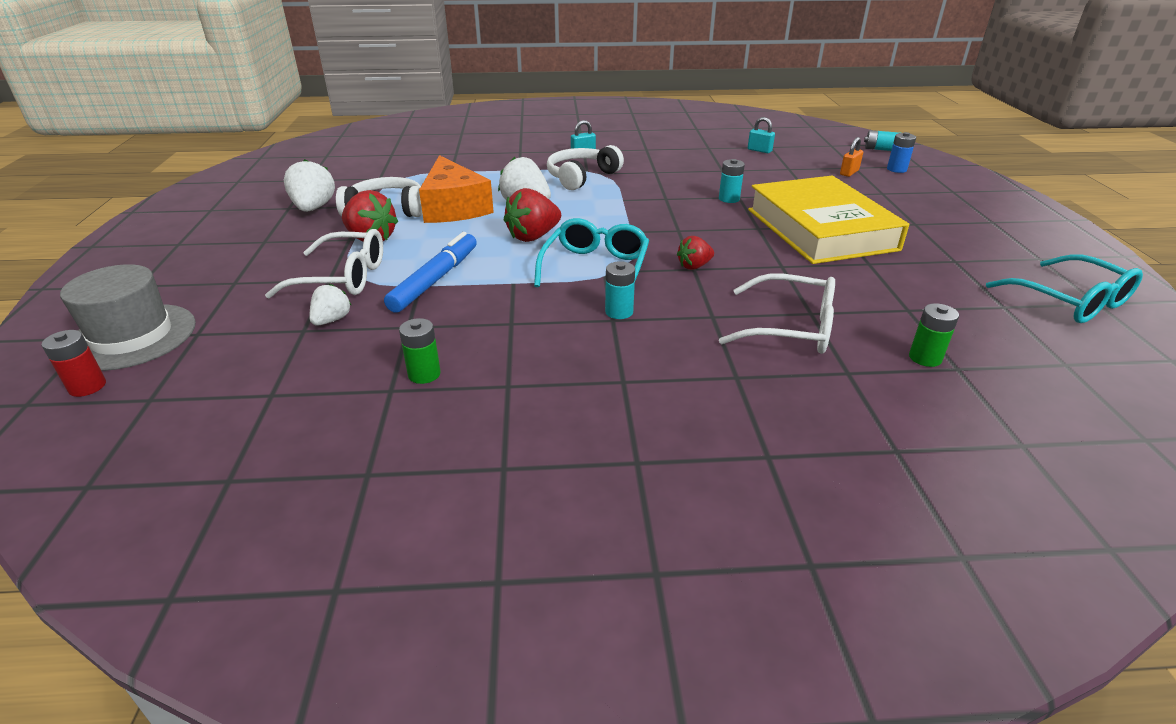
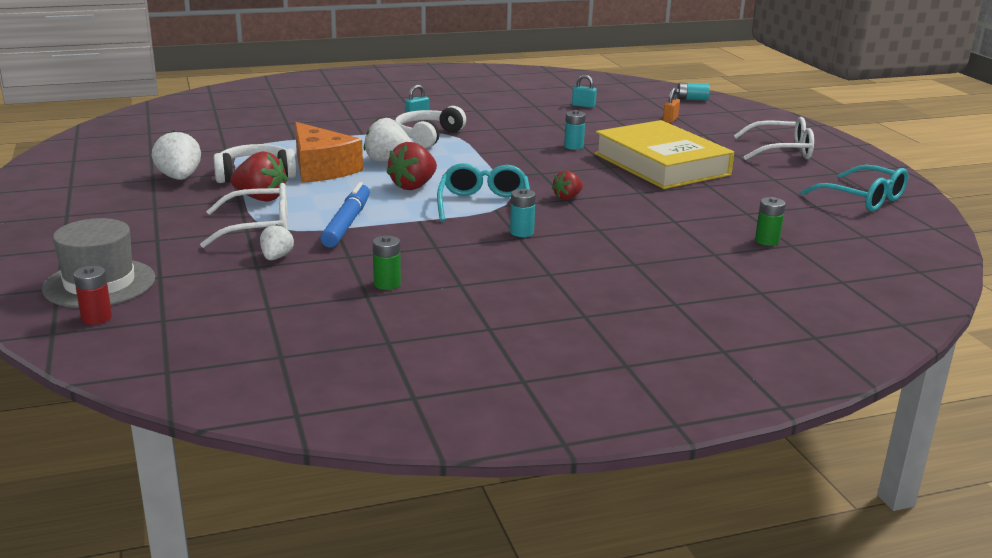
camera: 15 degrees left, 10 degrees down
(790, 328) = (662, 231): white glasses -> white glasses (781, 151)
(896, 169) = (710, 115): blue battery -> none

